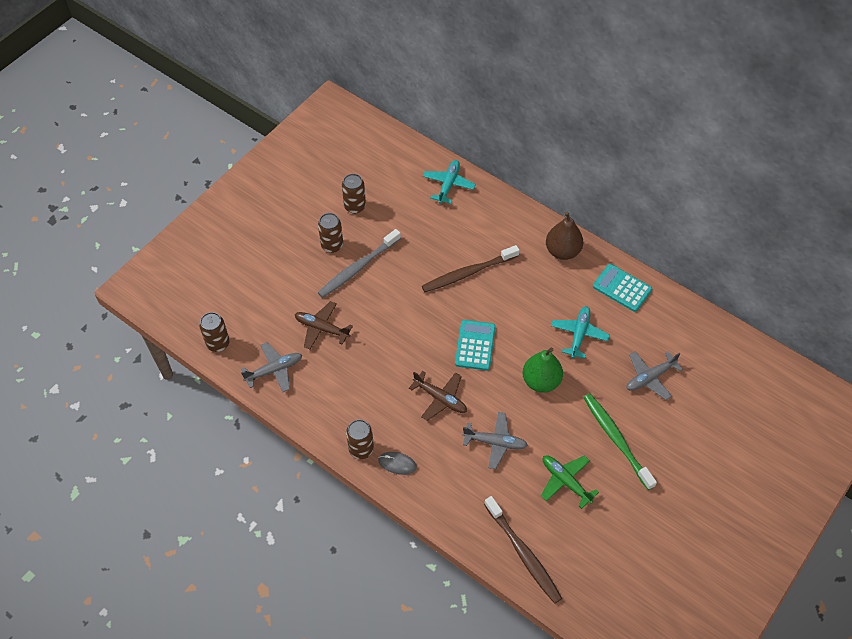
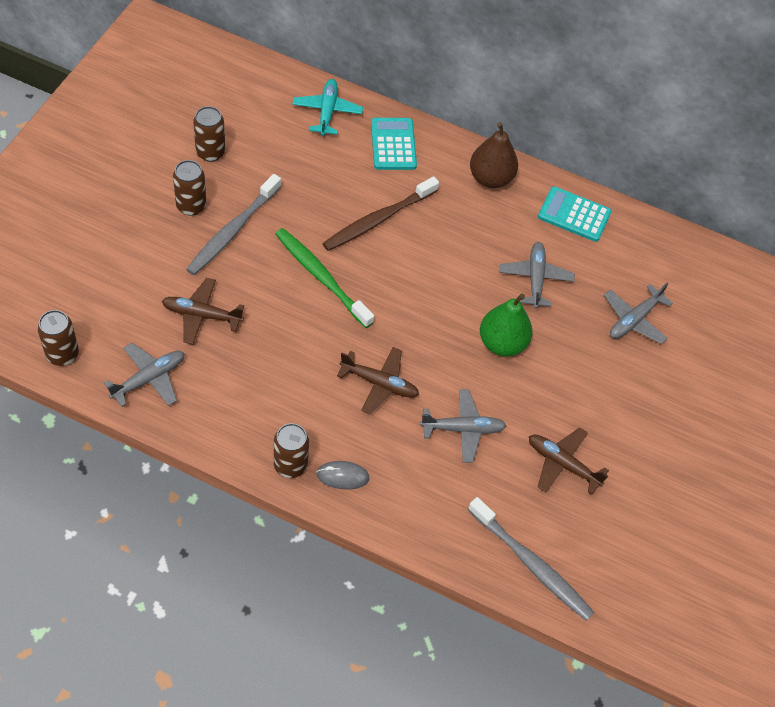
camera: 20 degrees left, 0 degrees up
(475, 345) = (408, 310): turquoise calculator -> turquoise calculator (393, 144)
(523, 554) = (532, 564): brown toothbrush -> grey toothbrush
(565, 481) = (562, 464): green plane -> brown plane
(579, 334) = (535, 278): turquoise plane -> grey plane
(616, 439) = (611, 401): green toothbrush -> green toothbrush (321, 276)

